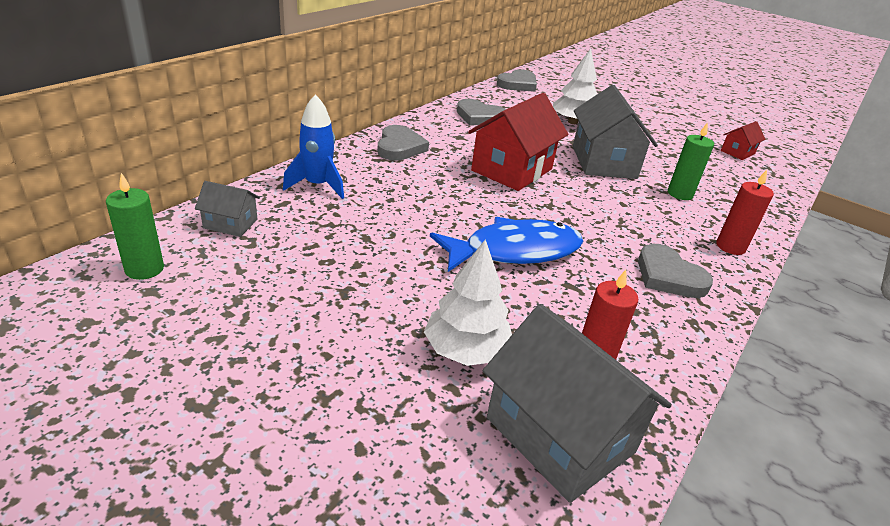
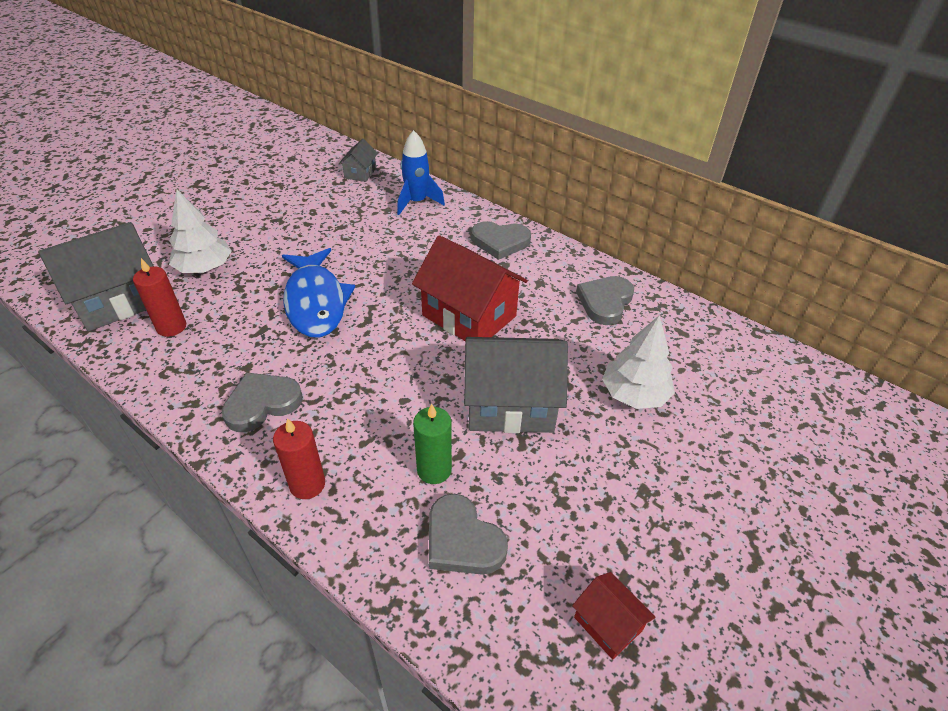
camera: 95 degrees right, 10 degrees up
(144, 269) = (312, 153): green candle -> none
(518, 84) = (754, 351): grey heart -> grey heart (462, 540)

